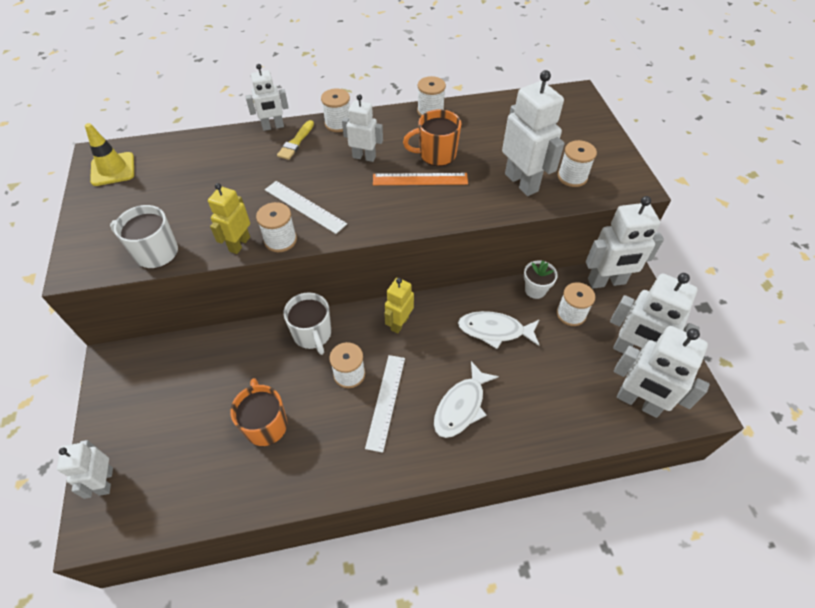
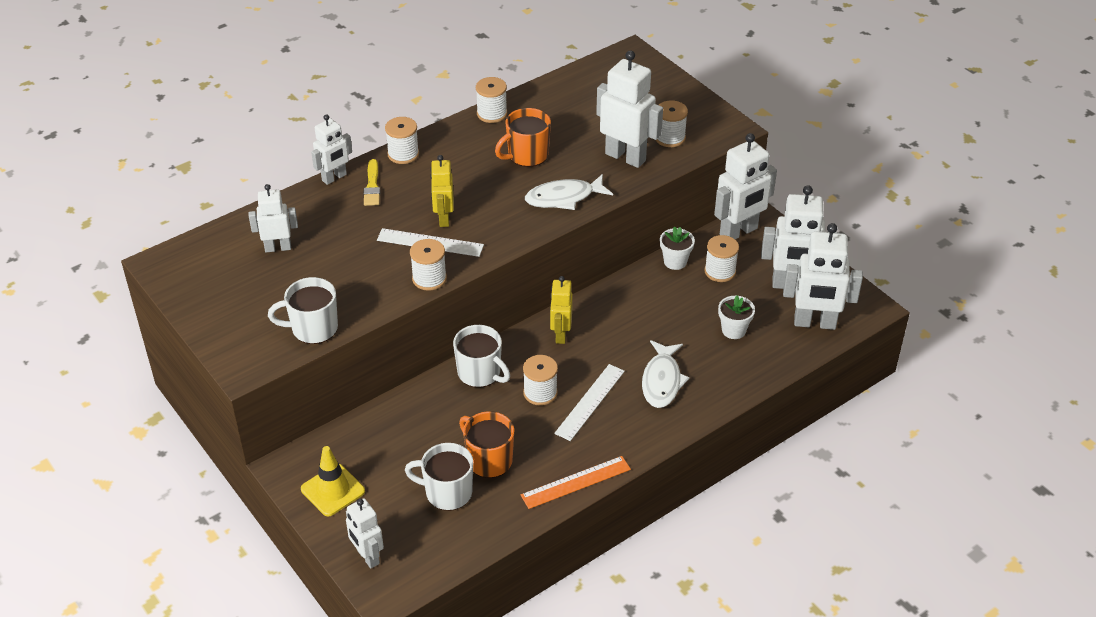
camera: 25 degrees left, 10 degrees down
(113, 169) = (193, 271): yellow traffic cone -> yellow traffic cone (333, 490)
(211, 443) = (447, 492): none -> white mug
(239, 244) = (391, 295): yellow robot -> yellow robot (443, 218)
(364, 157) = (455, 179): white robot -> white robot (278, 248)
(385, 401) = (590, 402): white ruler -> white ruler turned 45 degrees clockwise
(420, 179) = (526, 183): orange ruler -> orange ruler (576, 482)
(495, 330) = (656, 309): white fish -> white fish (564, 198)
(555, 379) = (733, 330): none -> white flower pot

